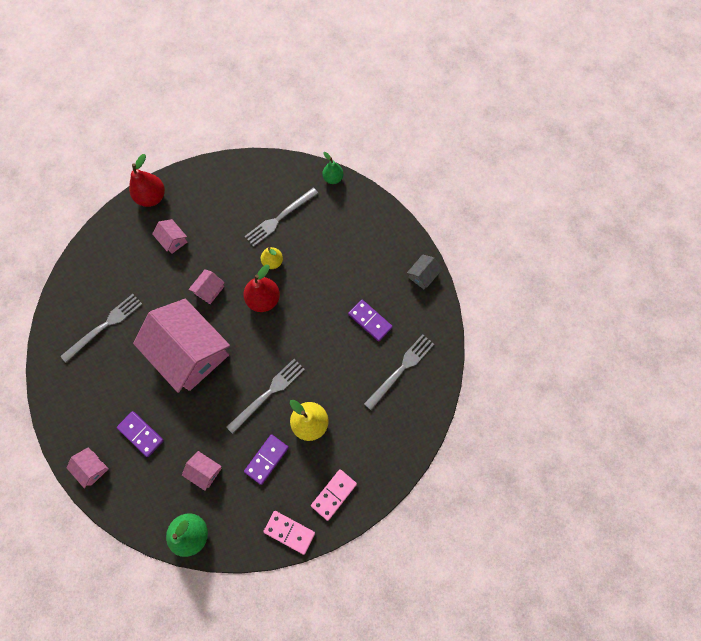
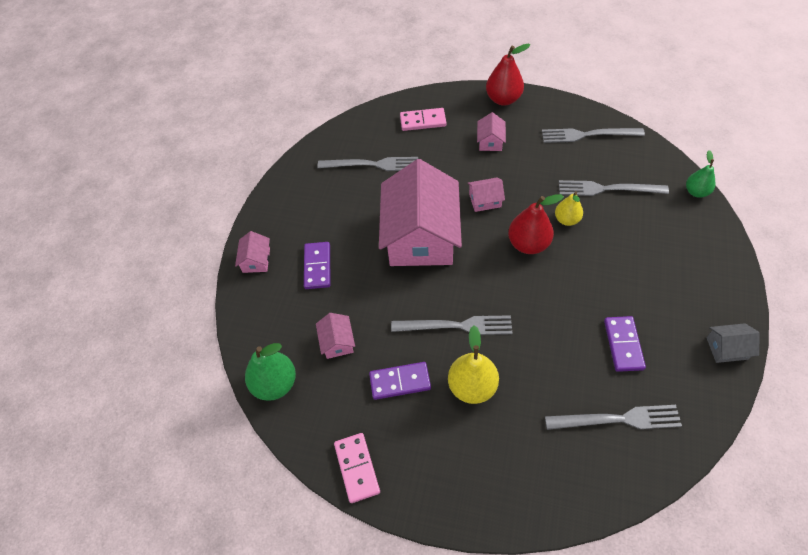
camera: 50 degrees right, 15 degrees down
(234, 184) = (588, 135): none -> grey fork
(334, 494) = (432, 475): pink domino -> pink domino (423, 121)

